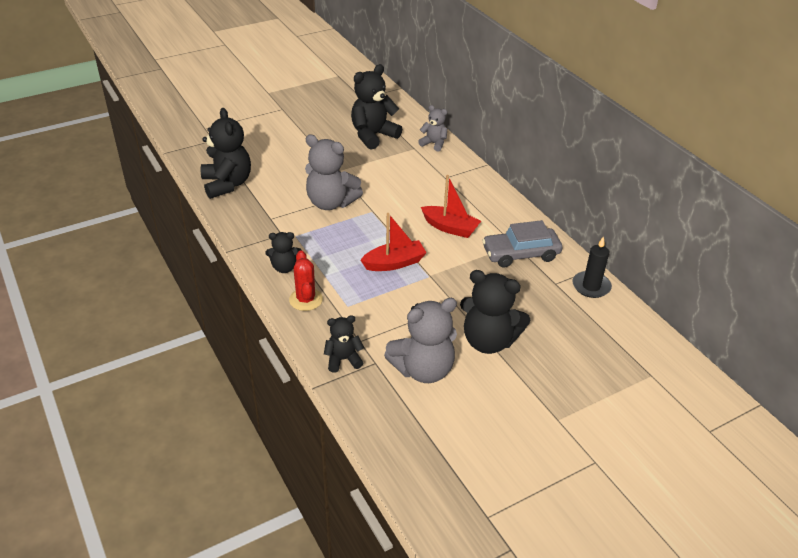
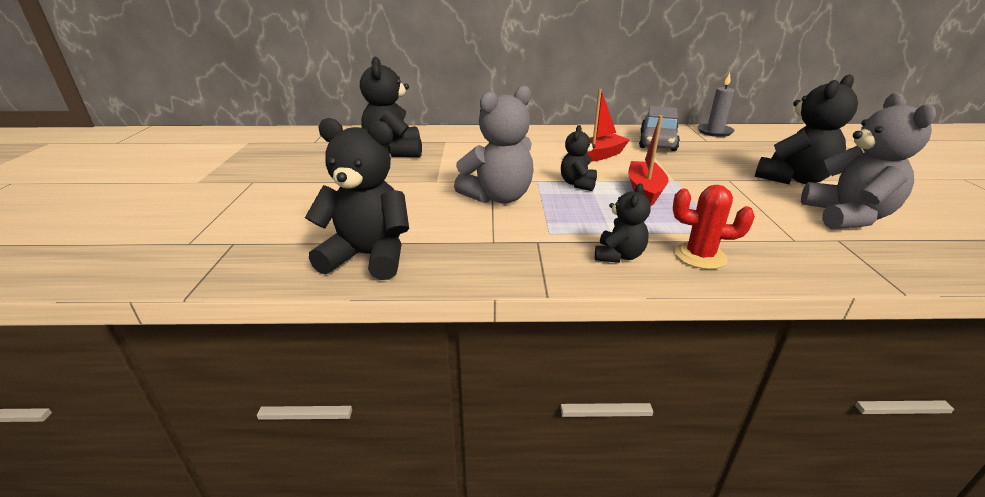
camera: 60 degrees left, 10 degrees down
(343, 359) = (836, 258): black teddy bear -> black teddy bear (578, 184)
(434, 144) = (449, 133): grey teddy bear -> none
(591, 286) = (714, 132): black candle -> grey candle

